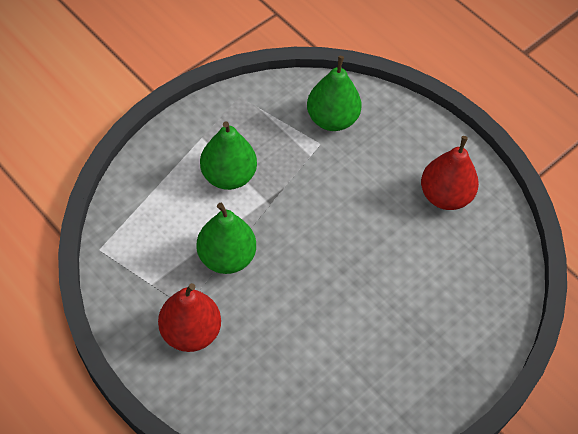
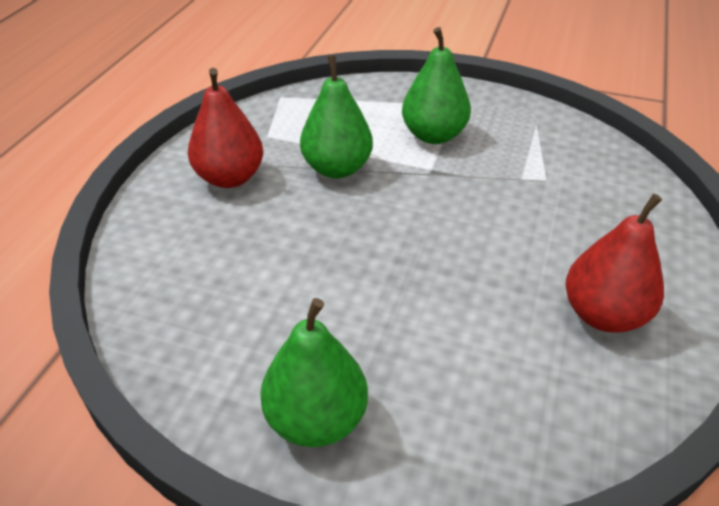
camera: 65 degrees right, 15 degrees down
(332, 119) = (588, 176): green pear -> green pear (316, 419)

